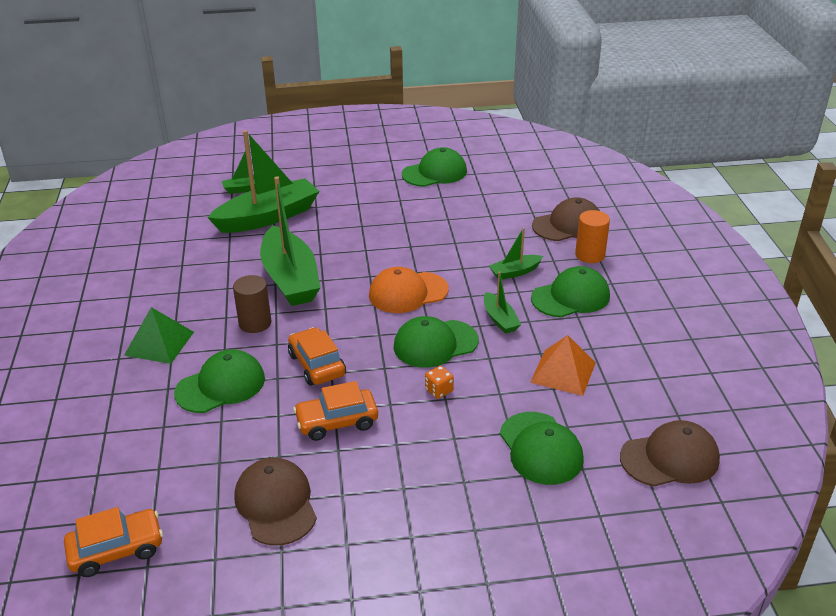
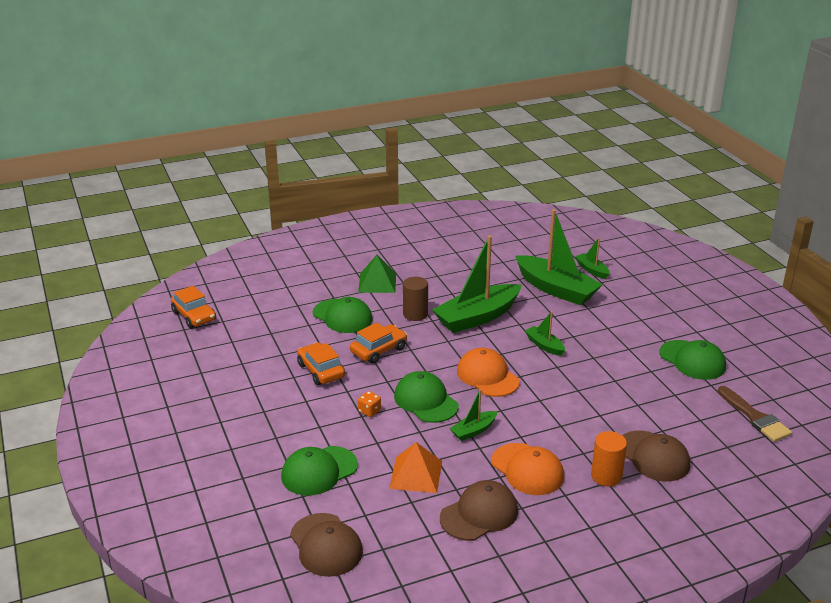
camera: 75 degrees right, 5 degrees down
(276, 504) = (239, 362): brown cap -> brown cap (479, 514)
(515, 272) = (549, 431): green boat -> green boat (544, 345)
(528, 165) = (755, 417): none -> brown brush
(571, 297) = (527, 469): green cap -> orange cap

